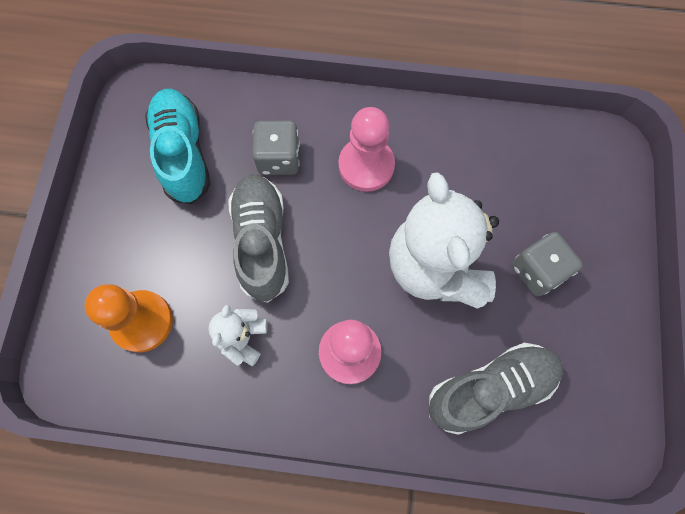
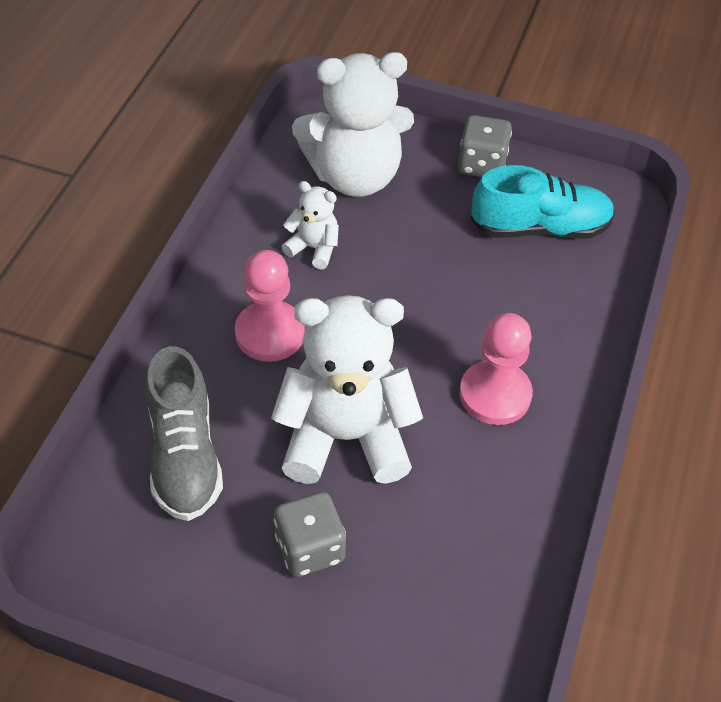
camera: 100 degrees right, 20 degrees down
(142, 321) = (354, 176): orange pawn -> white teddy bear
(262, 242) = (417, 279): grey shoe -> none
(279, 158) = (519, 311): grey dice -> grey dice (482, 164)

